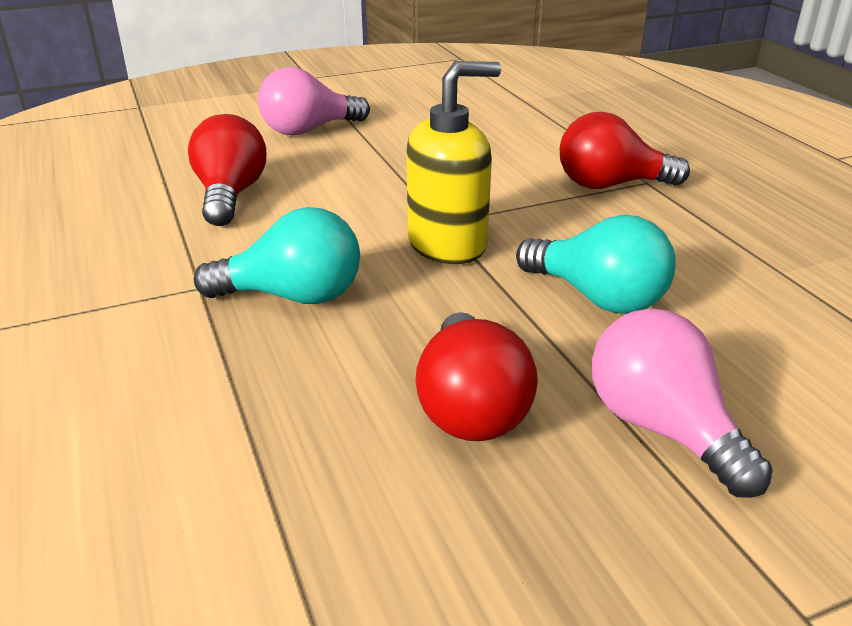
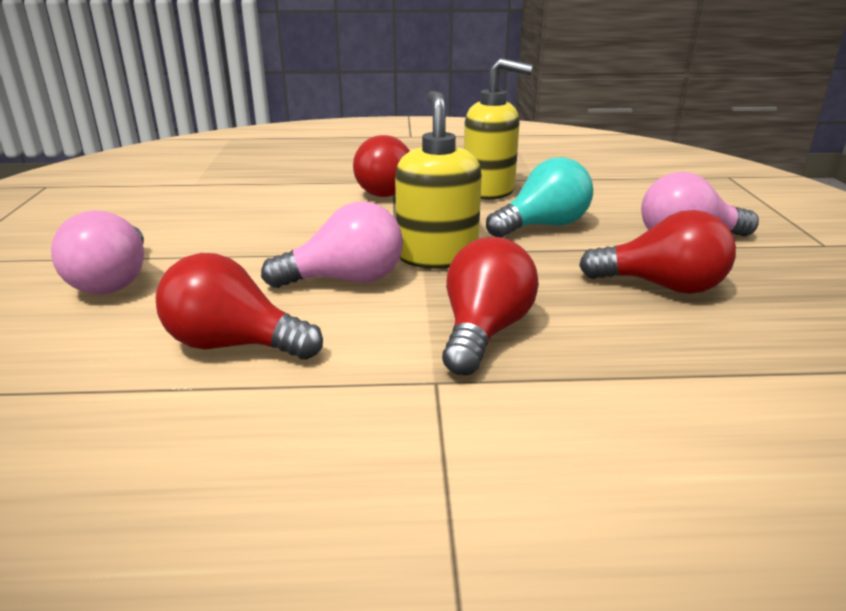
camera: 70 degrees left, 5 degrees down
(293, 296) = (484, 332): turquoise light bulb -> red light bulb
(363, 211) = (346, 280): none -> pink light bulb
(685, 243) = (489, 191): none -> yellow soap dispenser

